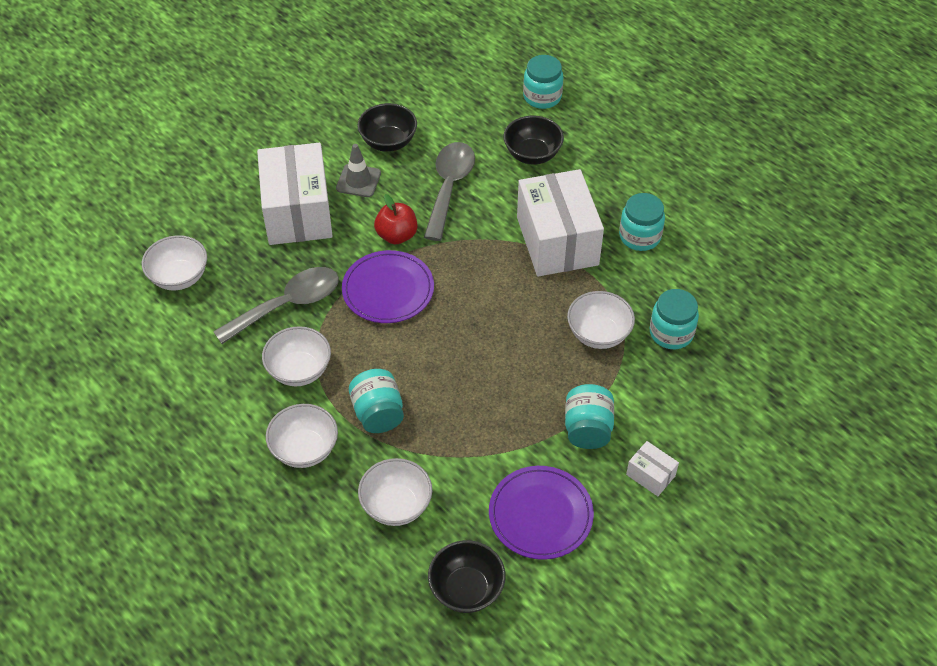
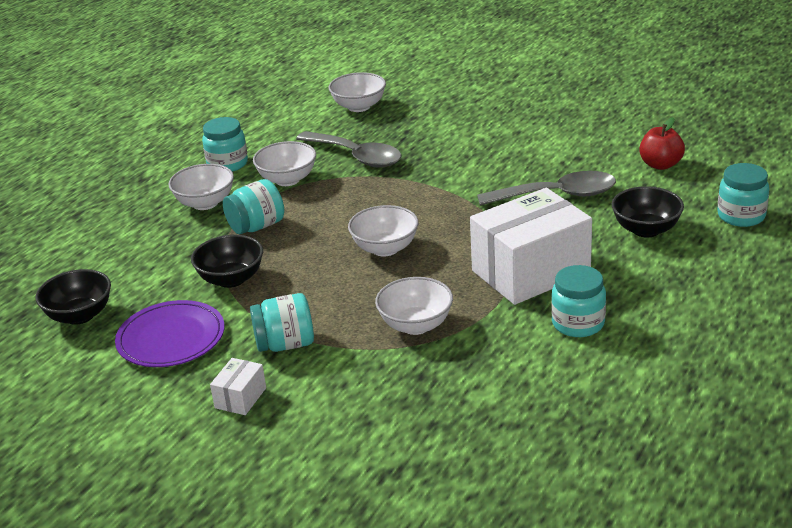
camera: 75 degrees right, 20 degrees down
(298, 212) = (466, 133): white box -> none
(358, 181) = (527, 150): grey traffic cone -> none
(388, 142) = (591, 151): black bowl -> black bowl (231, 279)
(388, 290) = (402, 196): purple plate -> none
(396, 505) = (160, 259): white bowl -> white bowl (385, 248)
(397, 235) = (472, 184): red apple -> red apple (660, 165)
(671, 333) = (445, 374): turquoise jar -> turquoise jar (227, 164)

